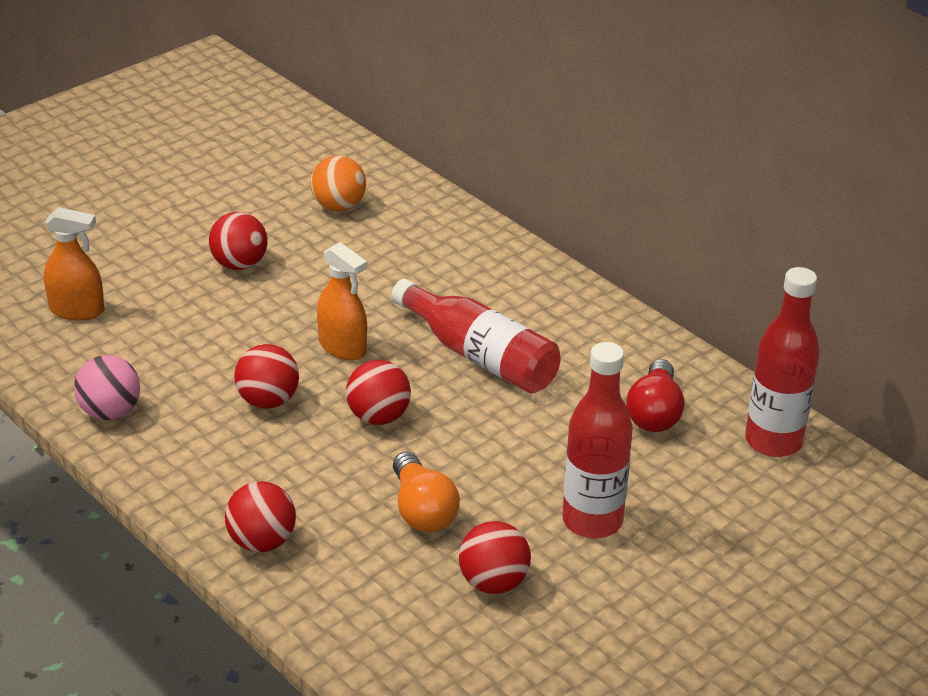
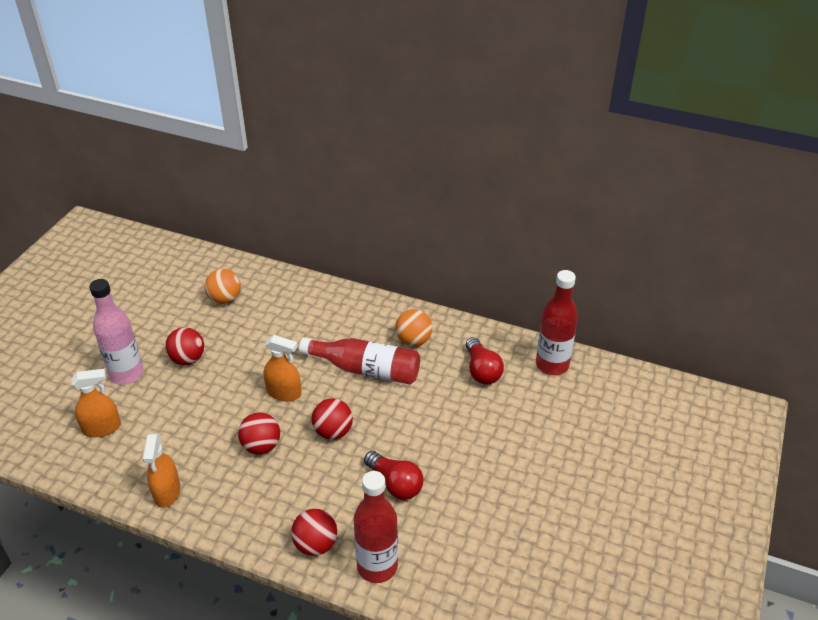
camera: 25 degrees left, 5 degrees up
(110, 412) = (167, 492): pink ball -> orange spray bottle
(148, 257) = (127, 374): none -> pink bottle
(422, 510) = (395, 484): orange light bulb -> red light bulb
(493, 582) = (463, 515): red ball -> none
(577, 341) = (413, 340): none -> orange ball
(592, 521) = (491, 452): red bottle -> red bottle (377, 566)

